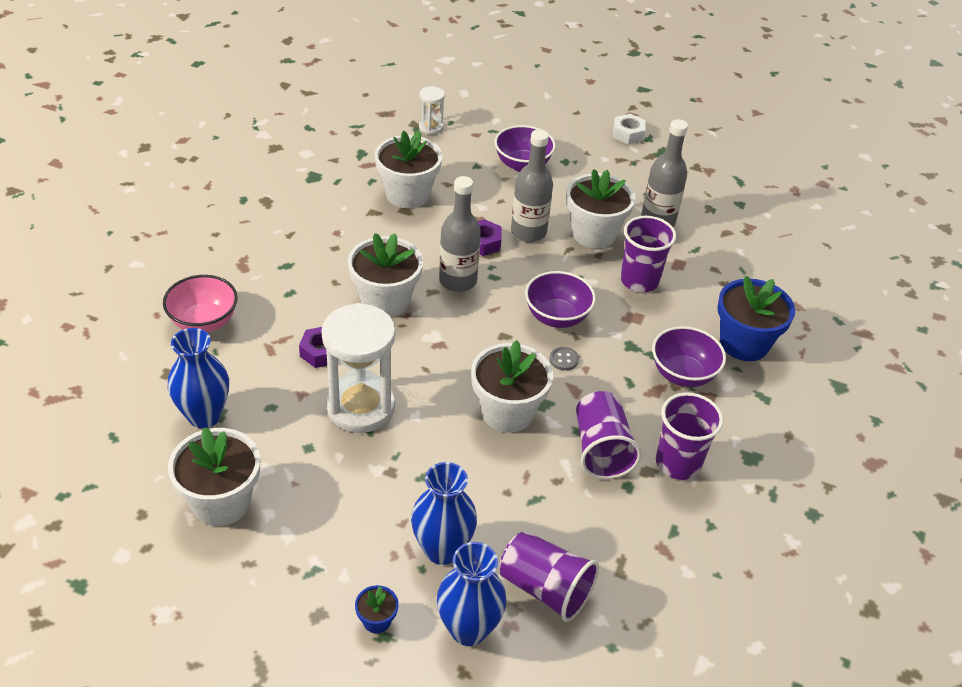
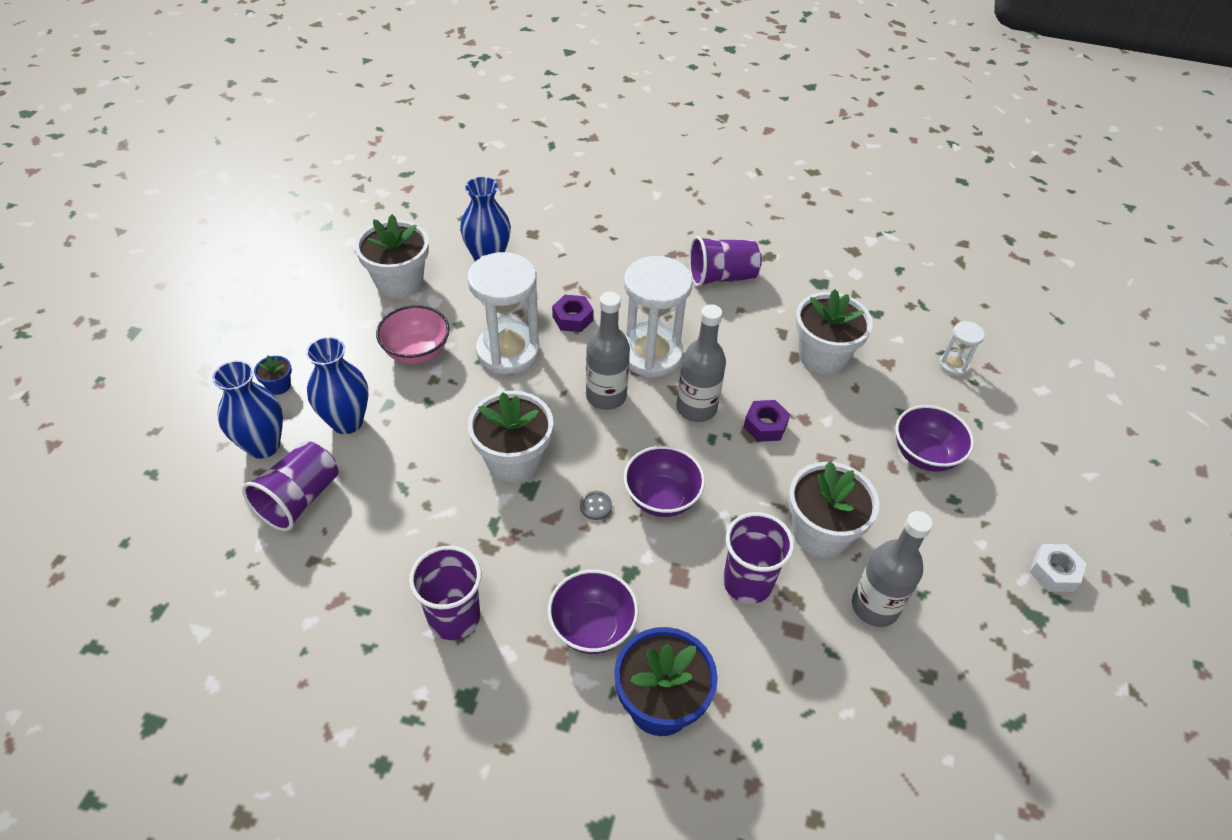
camera: 85 degrees right, 5 degrees up
(204, 322) = (595, 242): pink bowl -> pink bowl (417, 352)
(385, 301) = (651, 354): white flower pot -> white hourglass
(528, 232) = (798, 466): grey bottle -> grey bottle (606, 396)
(601, 449) = (469, 543): purple cup -> purple cup (721, 277)

